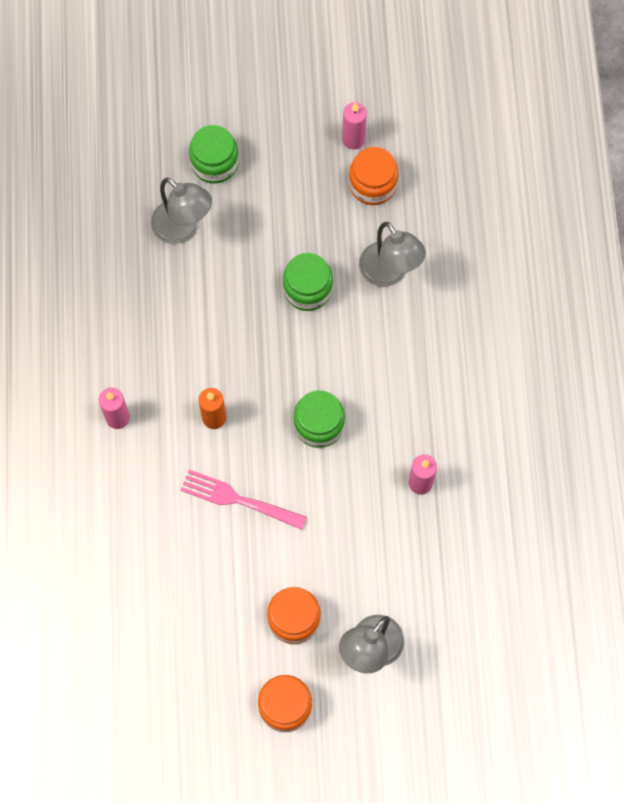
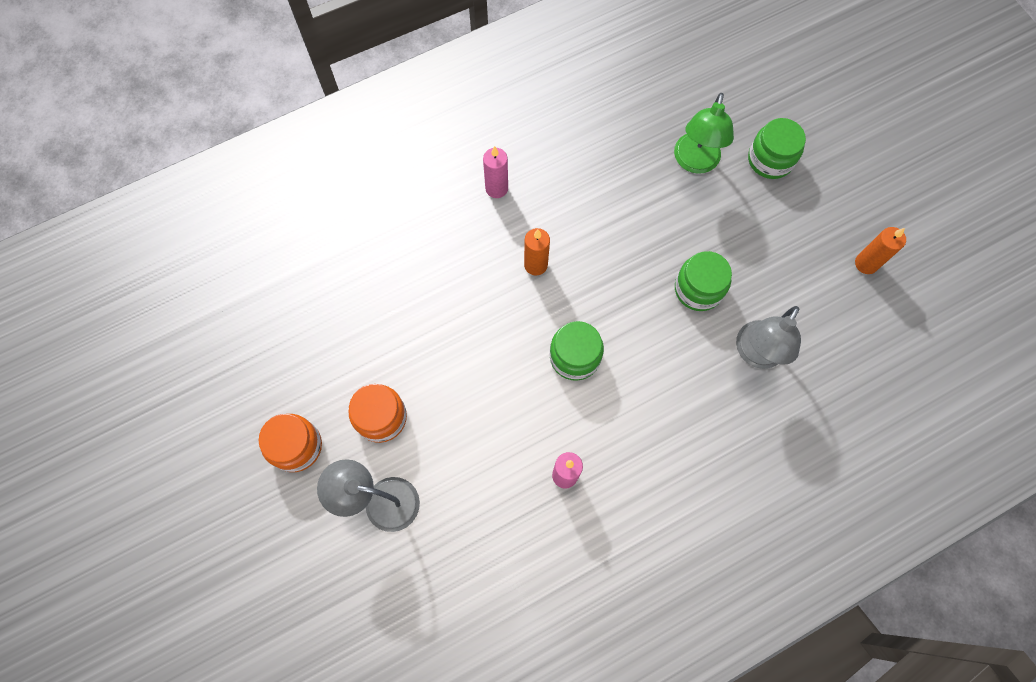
camera: 65 degrees right, 0 degrees up
(183, 229) = (694, 162): grey lamp -> green lamp
(239, 500) = (470, 320): pink fork -> none
(353, 139) = (866, 263): pink candle -> orange candle
(372, 184) = (833, 300): orange jar -> none

